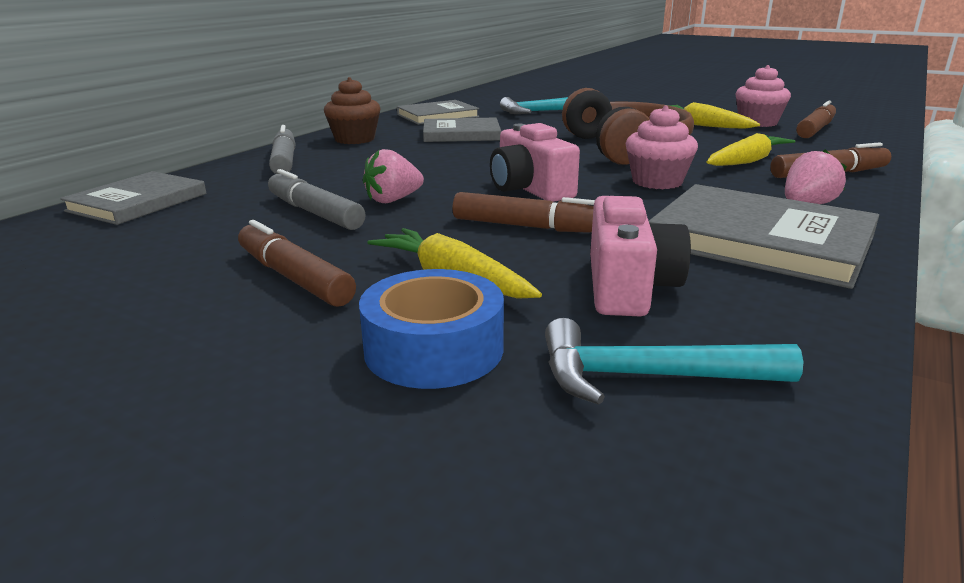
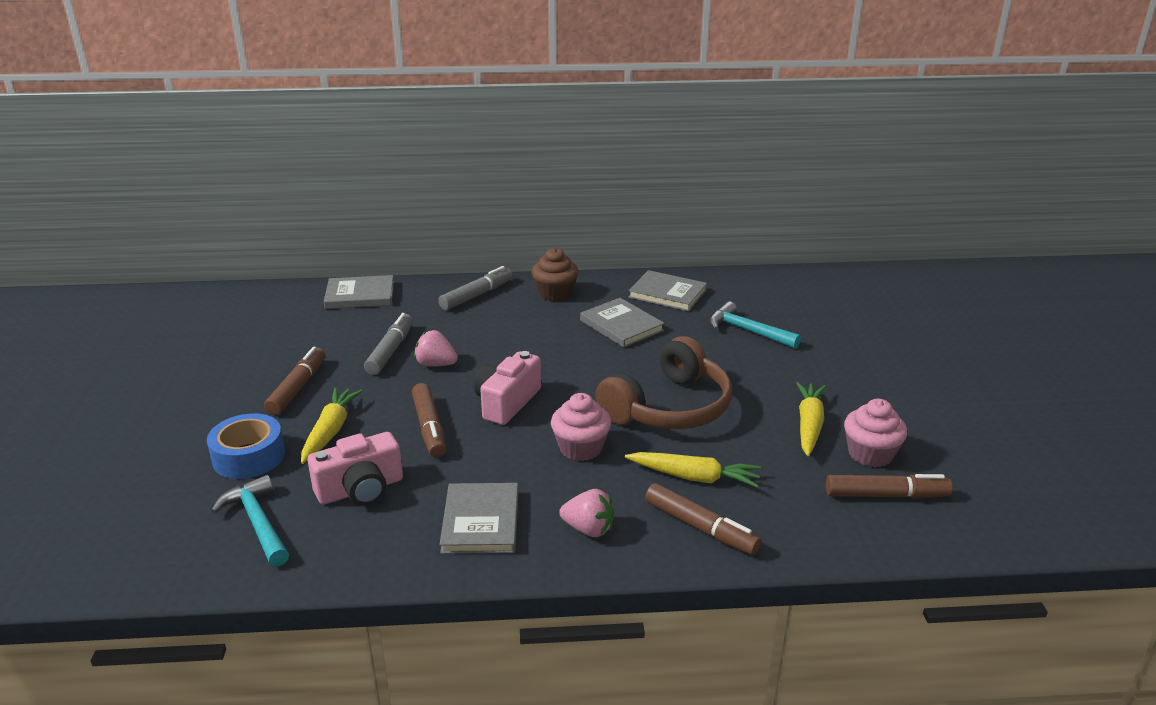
camera: 55 degrees right, 5 degrees up
(760, 240) = (481, 521): grey book -> grey book, size x0.65

